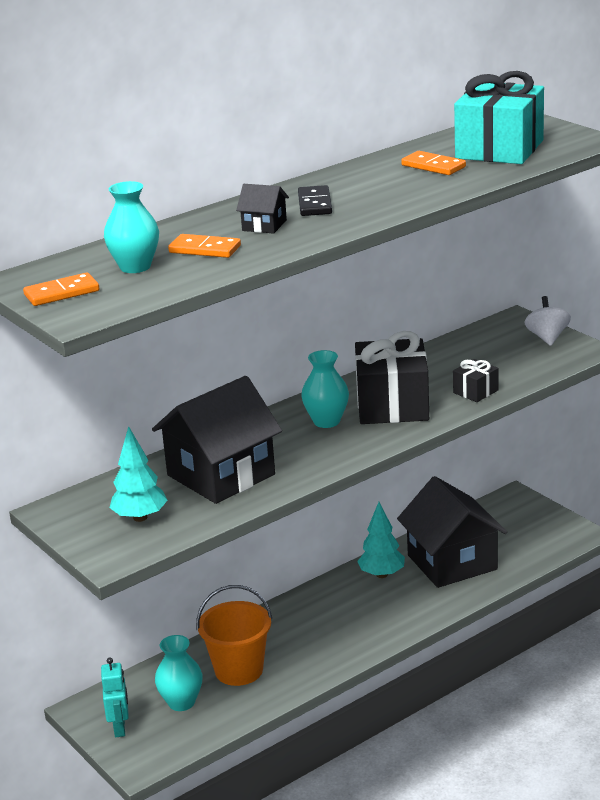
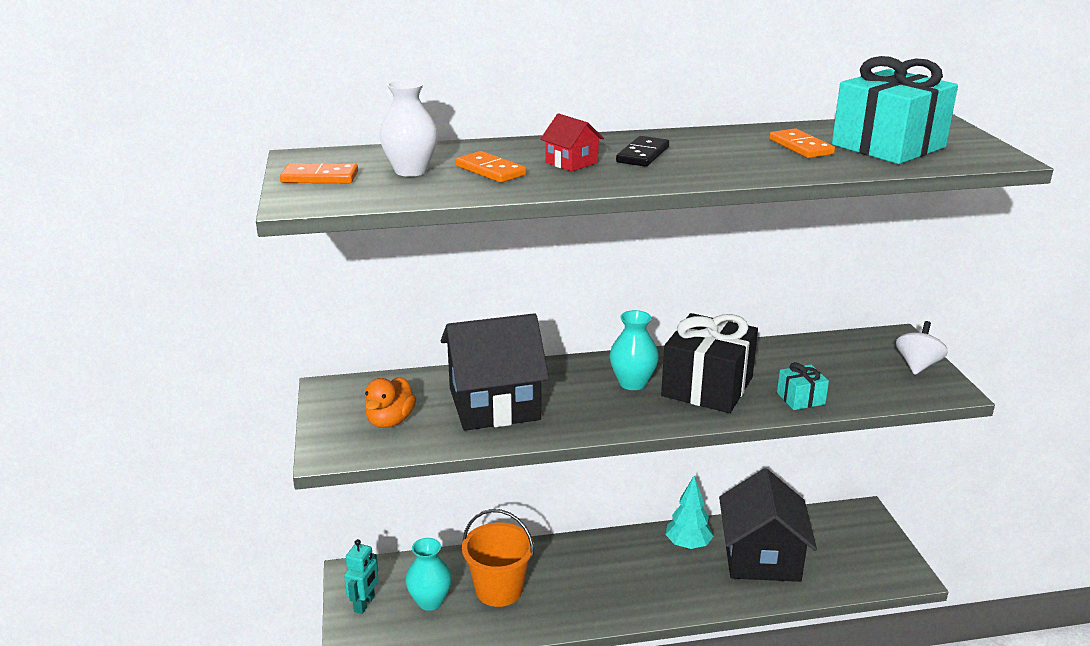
camera: 25 degrees right, 0 degrees up
(135, 267) = (411, 171): turquoise vase -> white vase
(140, 517) = (390, 421): turquoise tree -> orange duck
(264, 225) = (571, 162): black house -> red house
(475, 391) = (800, 398): black gift -> turquoise gift

